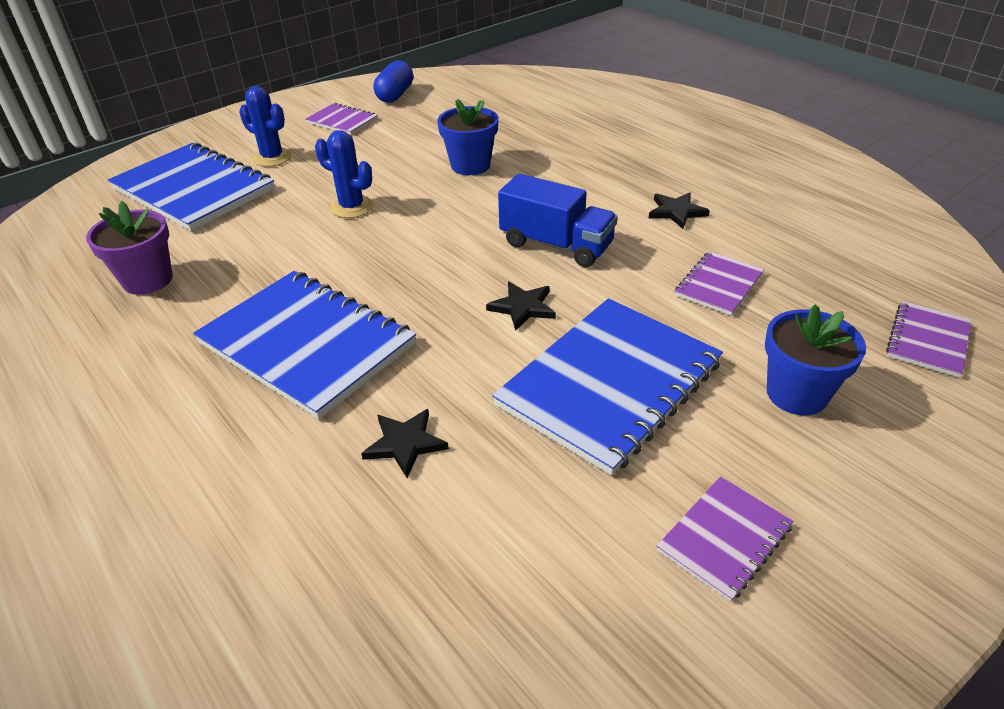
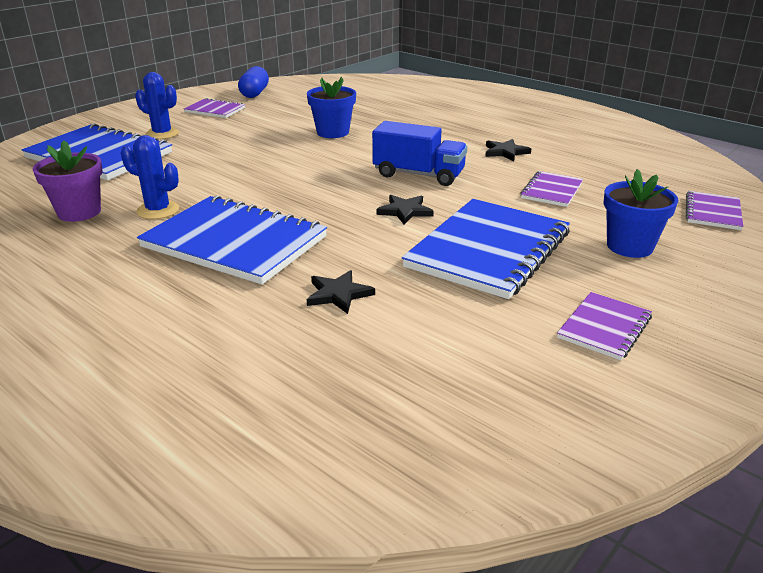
camera: 10 degrees left, 10 degrees down
(351, 207) = (242, 160): blue cactus -> blue cactus (158, 210)

